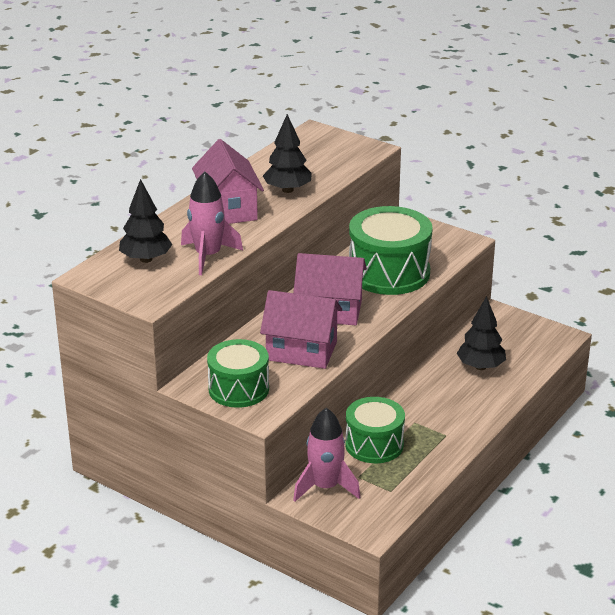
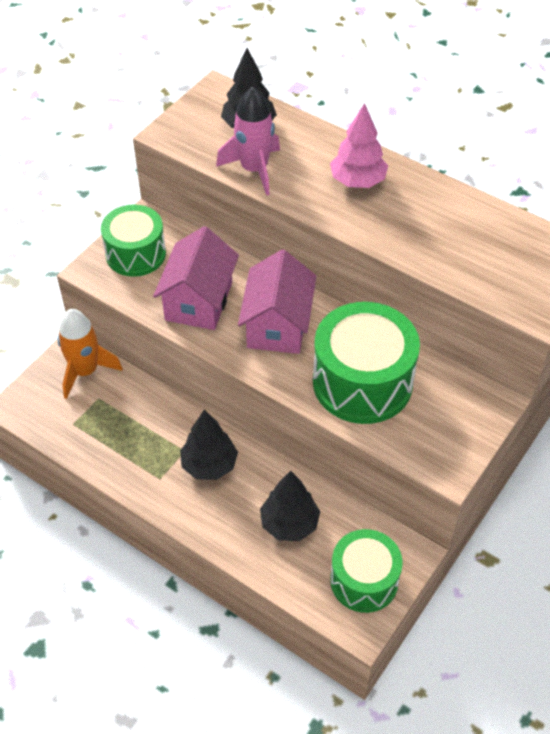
camera: 90 degrees right, 20 degrees up
(228, 209) = (357, 181): pink house -> pink tree
(287, 190) = (409, 230): black tree -> black tree (209, 465)
(325, 487) = (85, 371): pink rocket -> orange rocket
(374, 444) = (148, 412): green drum -> green drum (364, 580)

